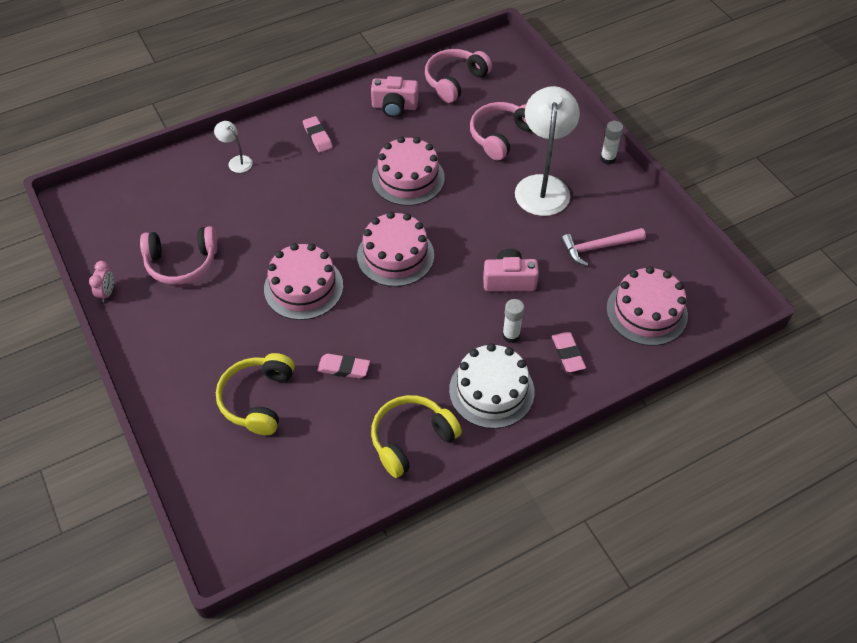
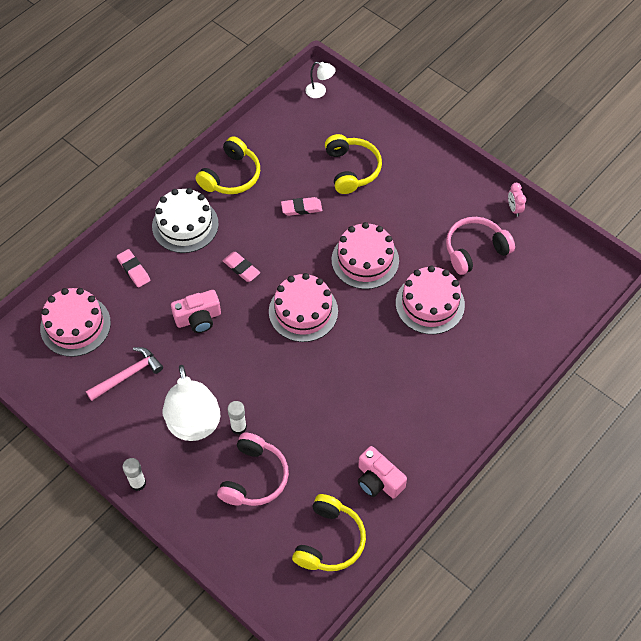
camera: 160 degrees right, 5 degrees up
(237, 161) = (494, 361): white lamp -> white lamp (320, 92)
(318, 137) = (435, 415): pink eraser -> pink eraser (241, 268)
(394, 107) = (378, 480): pink camera -> pink camera turned 120 degrees counterclockwise
(408, 178) = (326, 394): pink cake -> pink cake (430, 304)
(454, 81) = (330, 540): pink headphones -> yellow headphones
(511, 335) = (183, 271): white glue stick -> white glue stick (238, 427)

